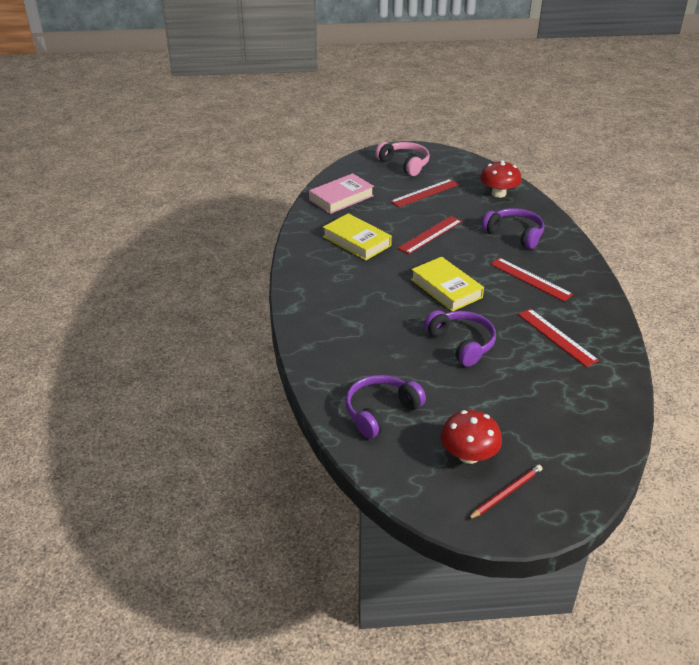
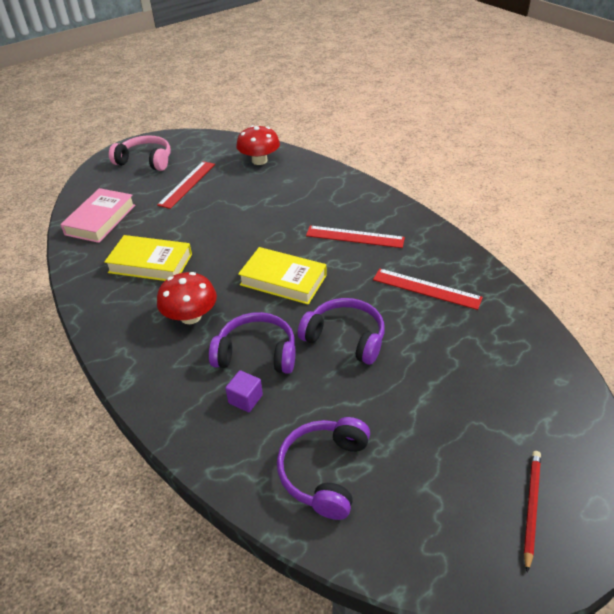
camera: 30 degrees left, 5 degrees up
(360, 350) = (245, 399): none -> purple cube
(430, 235) = (224, 226): red ruler -> none
(468, 455) = (457, 478): red mushroom -> red mushroom (190, 316)
(514, 234) = (305, 196): purple headphones -> purple headphones (256, 353)

